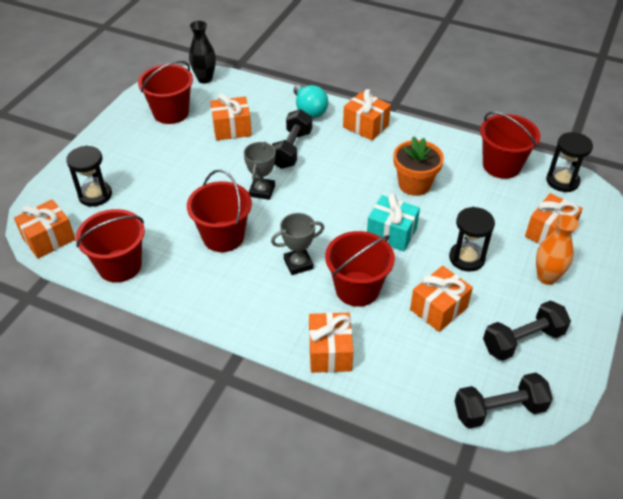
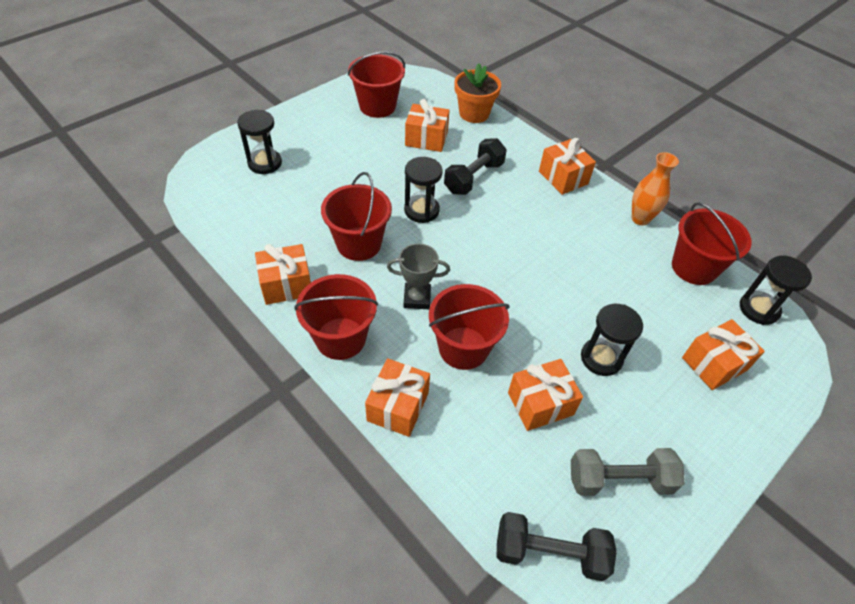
camera: 20 degrees right, 5 degrees up
(49, 239) = (201, 191): orange gift -> orange gift (286, 285)
(119, 265) = (247, 239): red bucket -> red bucket (341, 338)
(205, 79) = (427, 83): black vase -> none
(262, 191) = (421, 210): grey trophy -> black hourglass
(309, 110) = (513, 144): turquoise light bulb -> none
(391, 233) = (531, 300): turquoise gift -> none
(414, 184) = (584, 256): orange flower pot -> orange flower pot (474, 113)
(522, 340) = (619, 479): black dumbbell -> grey dumbbell
(546, 277) = (685, 415): orange vase -> orange vase (640, 219)

